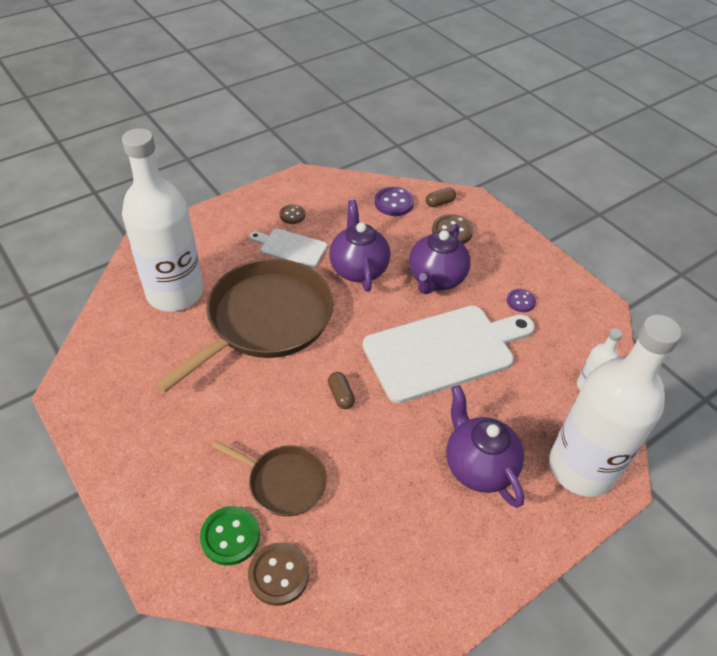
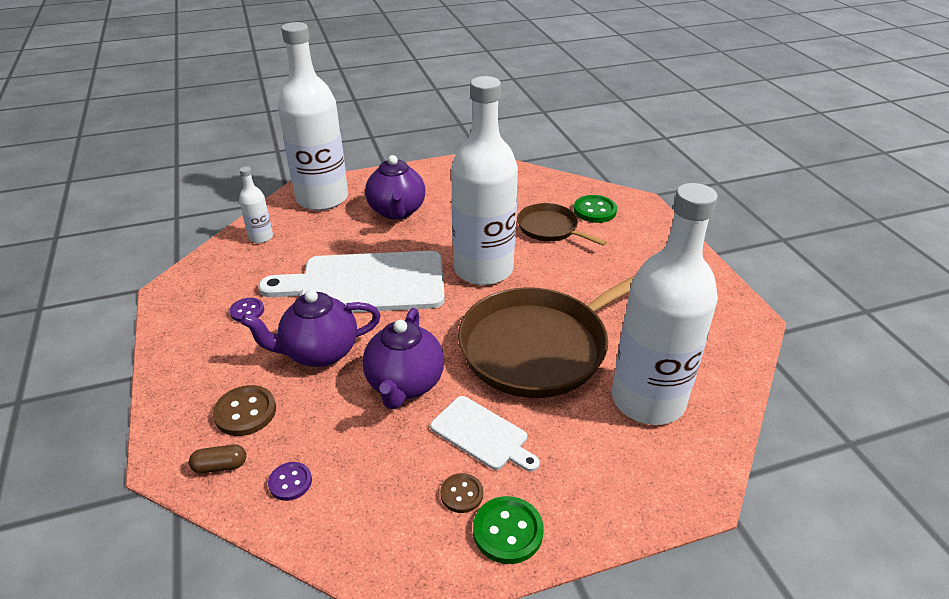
camera: 160 degrees left, 10 degrees down
(260, 204) = (508, 531): none -> green button
(278, 574) = (564, 191): brown button -> none
(341, 395) = (483, 269): brown capsule -> white bottle
(394, 203) = (290, 482): purple button -> purple button, size x0.64
(436, 279) = (319, 352): purple teapot -> purple teapot turned 150 degrees counterclockwise

